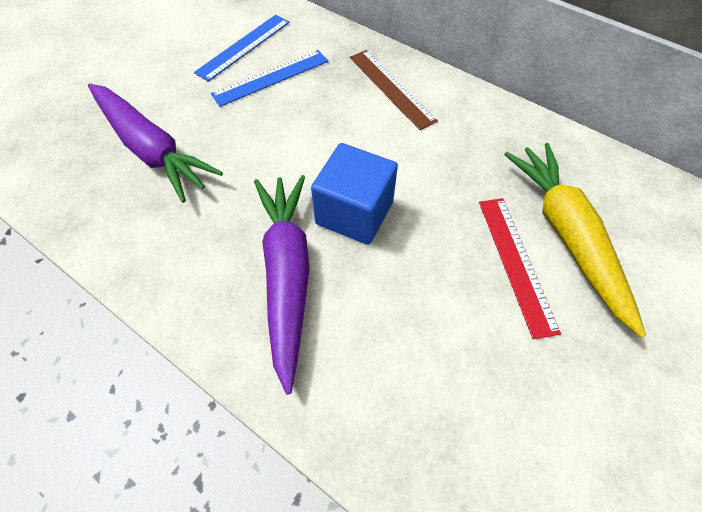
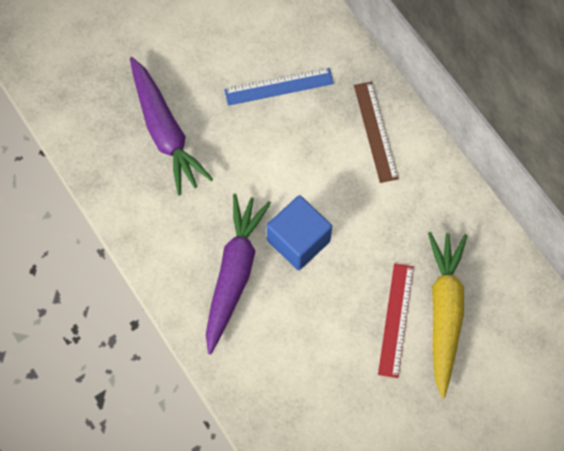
camera: 20 degrees right, 10 degrees up
(243, 46) = (266, 42): blue ruler -> none

